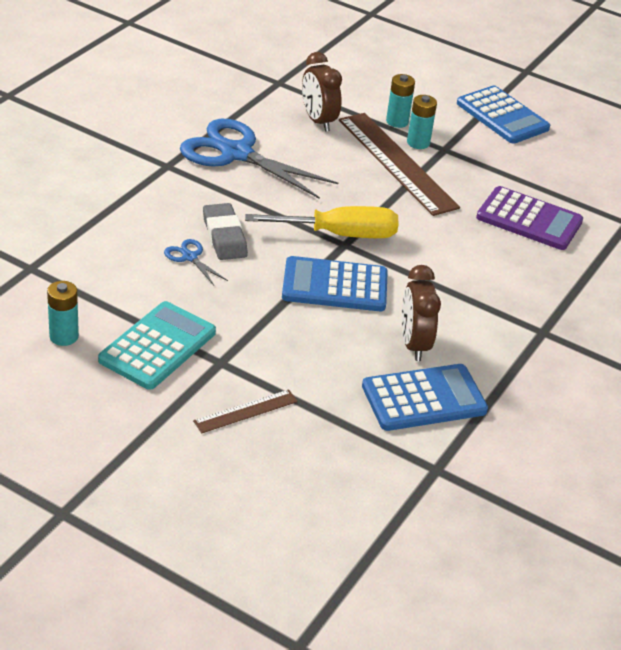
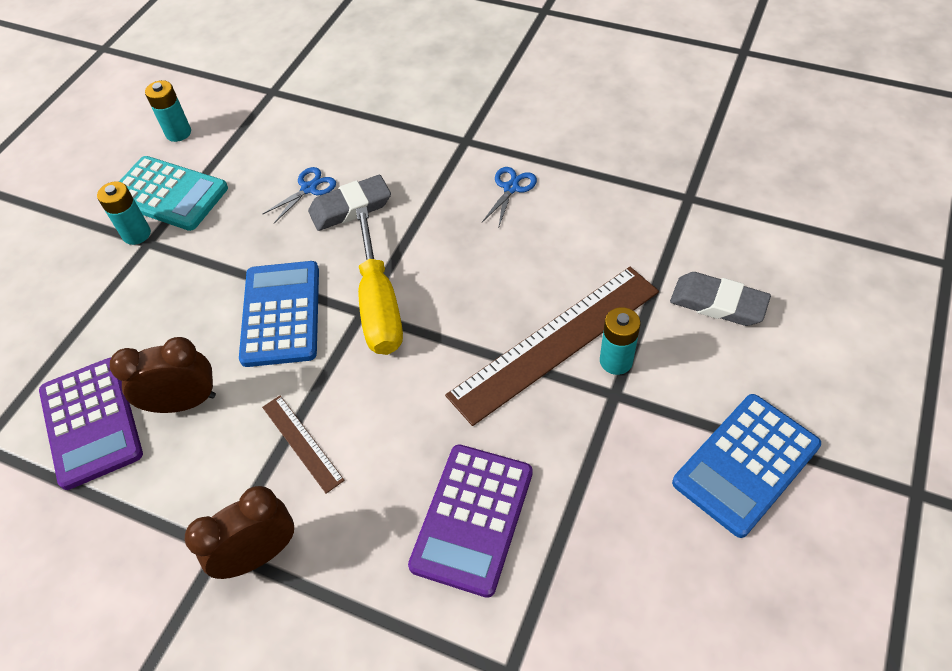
camera: 90 degrees right, 15 degrees up
(236, 153) = (511, 188): blue scissors -> blue scissors, size x0.43
(245, 411) = (77, 273): brown ruler -> brown ruler (302, 443)
(318, 121) = (617, 248): brown clock -> brown clock (259, 554)
(380, 95) = (718, 303): none -> grey eraser
(397, 121) = (659, 331): turquoise battery -> turquoise battery (136, 234)
(424, 399) = (91, 422): blue calculator -> purple calculator

